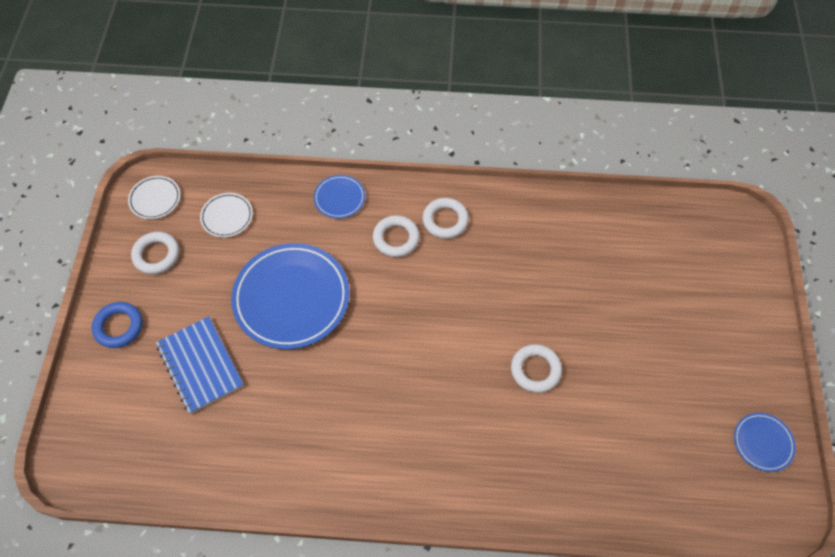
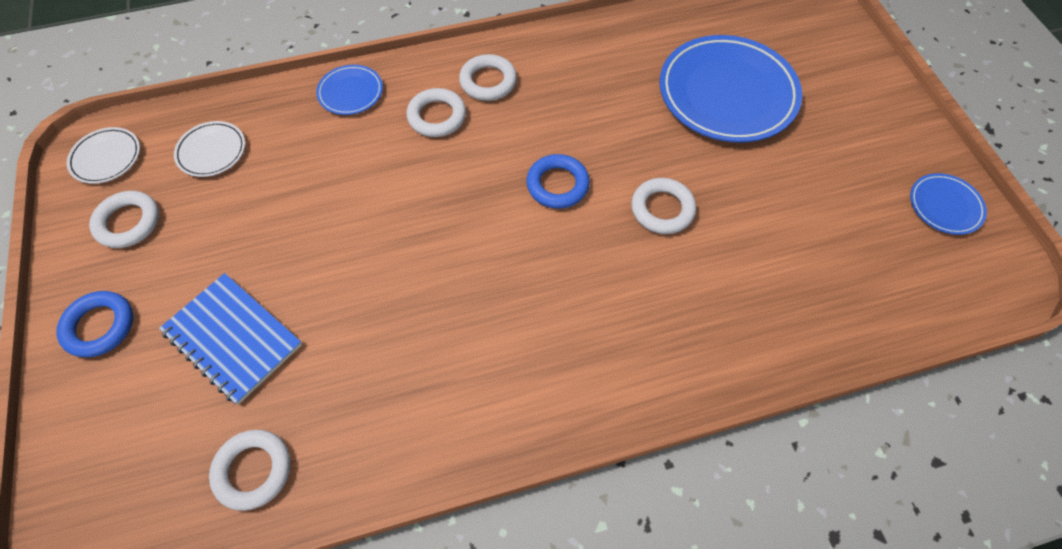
camera: 20 degrees left, 0 degrees up
(186, 462) = (253, 470): none -> white ring
(291, 298) = (330, 220): blue plate -> blue plate (727, 94)
(464, 324) = (557, 185): none -> blue ring

